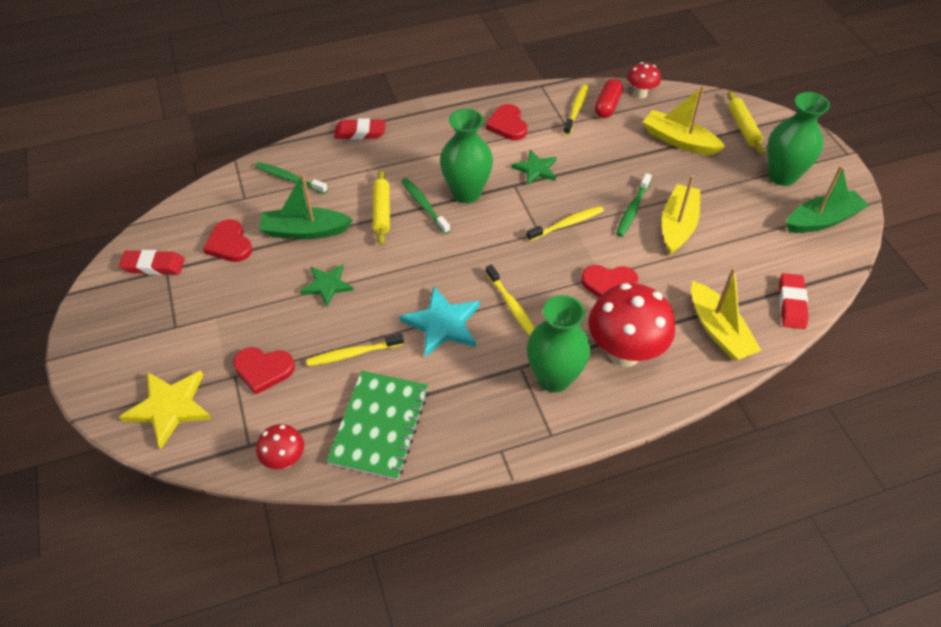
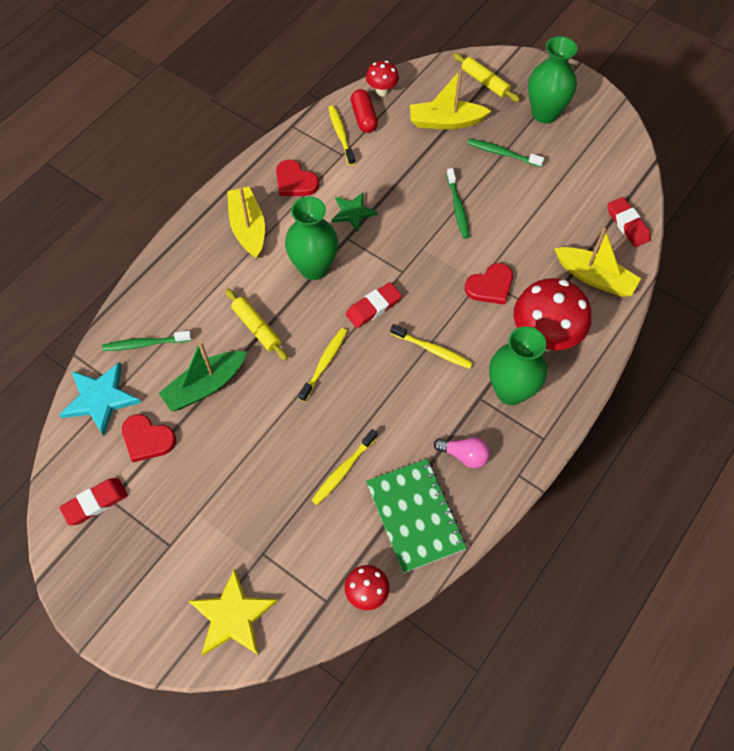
camera: 35 degrees left, 10 degrees up
(263, 370) = (282, 532): red heart -> none
(327, 285) = (269, 424): green star -> none
(360, 132) = (170, 261): red eraser -> red eraser (373, 307)
(424, 205) = (288, 301): green toothbrush -> green toothbrush (502, 153)
(442, 323) = (392, 399): turquoise star -> turquoise star (100, 399)
(465, 404) = (464, 455): none -> pink light bulb
(567, 224) = (418, 250): yellow toothbrush -> yellow toothbrush (324, 363)
(677, 225) = (501, 203): yellow boat -> yellow boat (248, 228)
(822, 220) = (599, 138): green boat -> none

